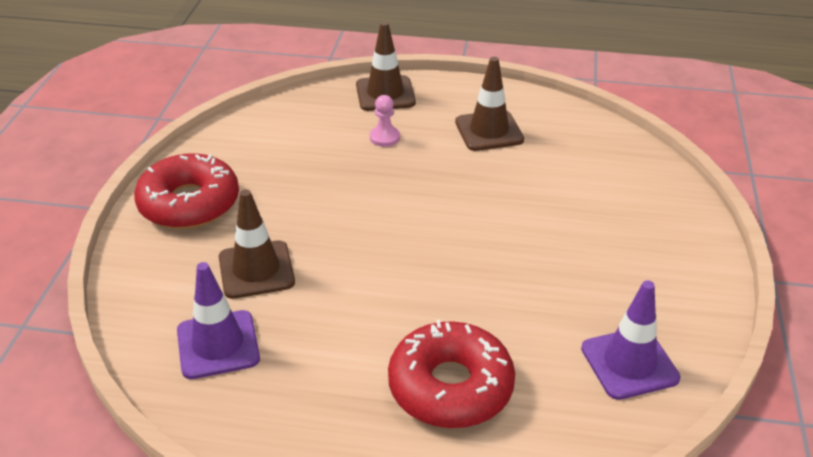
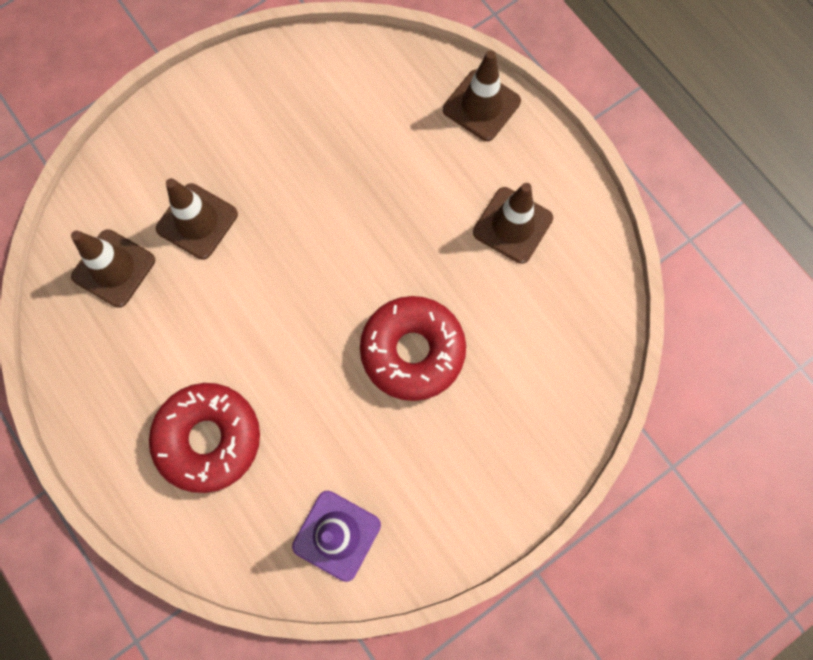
camera: 45 degrees right, 35 degrees up
(189, 203) = (217, 111): red donut -> red donut (412, 351)
(218, 345) = (114, 268): purple traffic cone -> brown traffic cone
(384, 137) = (423, 160): pink pawn -> none

